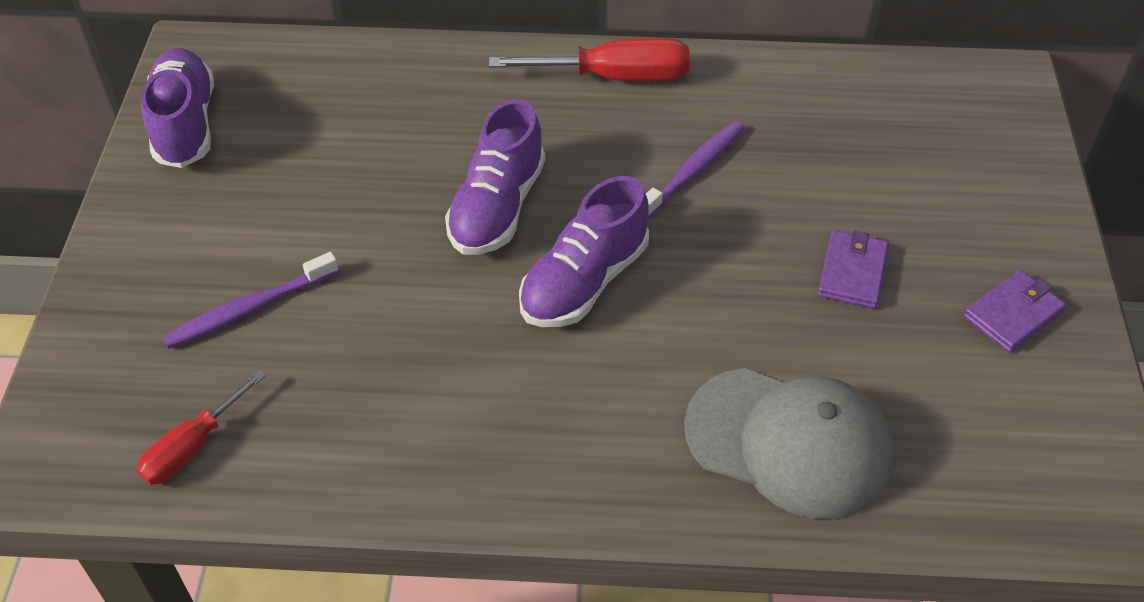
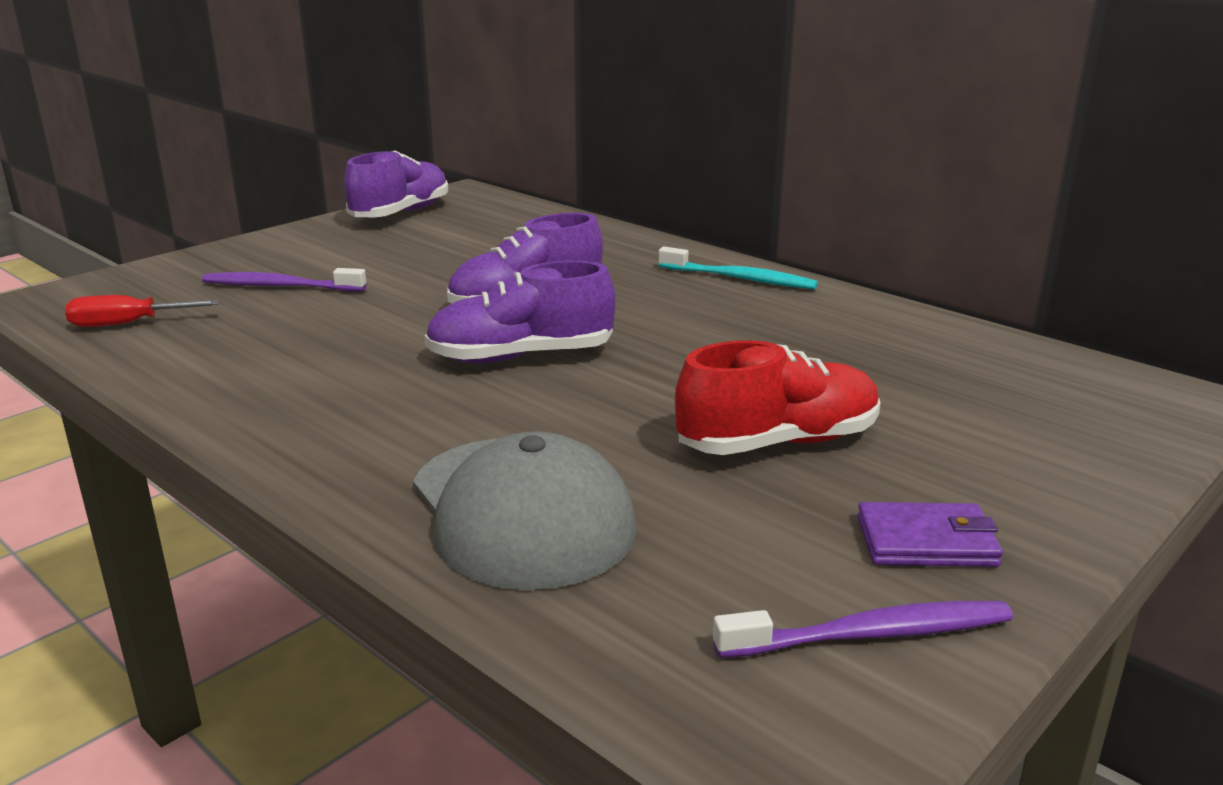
camera: 40 degrees right, 25 degrees down
(615, 77) = (739, 278): red screwdriver -> turquoise toothbrush
(692, 171) = (721, 338): purple toothbrush -> purple toothbrush (870, 635)
(852, 272) = (778, 443): purple wallet -> red shoe

